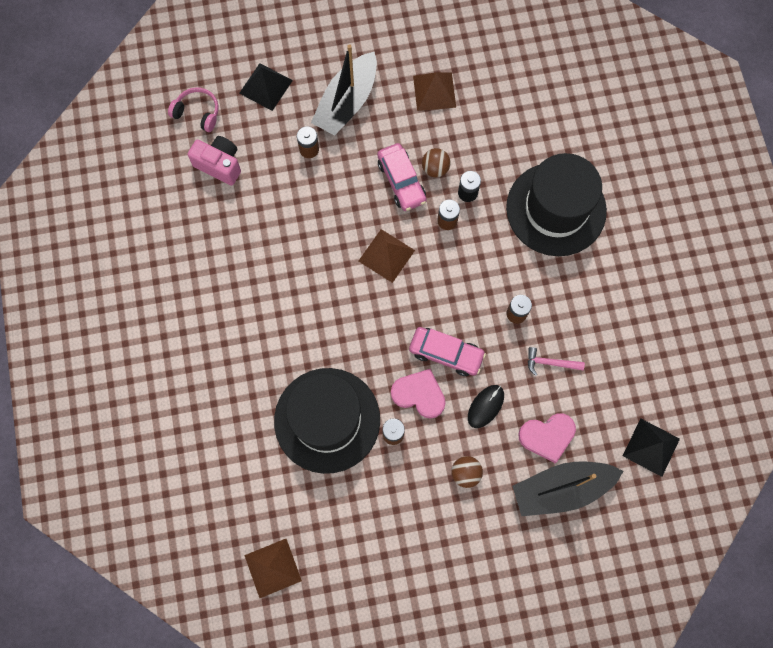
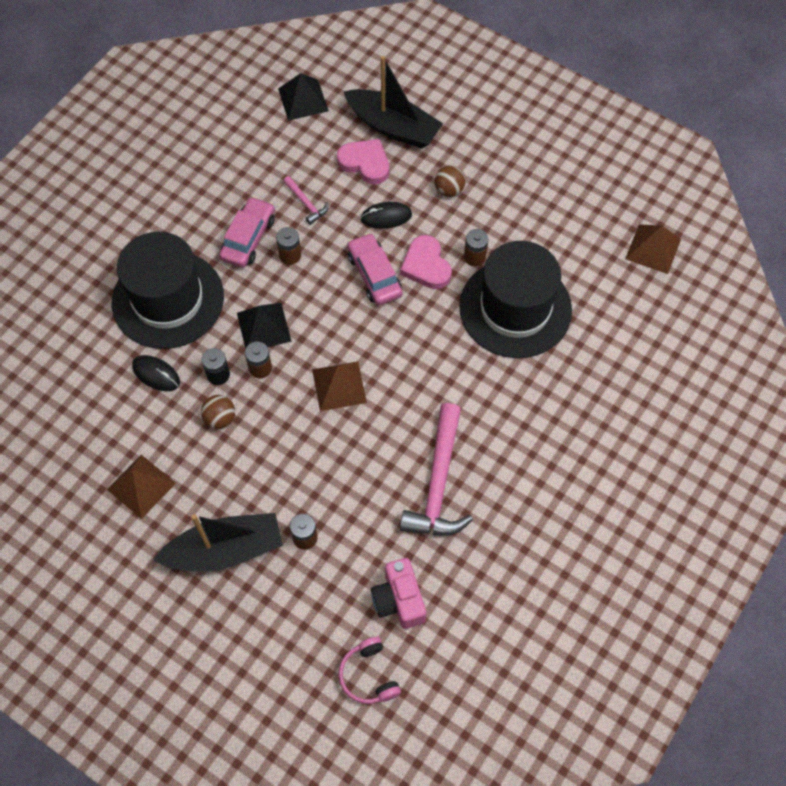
camera: 135 degrees left, 10 degrees down
(262, 252) = (438, 483): none -> pink hammer
(266, 86) = (279, 639): black pyramid -> black pyramid (263, 327)
(401, 181) = (259, 434): pink car -> pink car (248, 238)
(504, 158) = (156, 374): none -> black mouse

